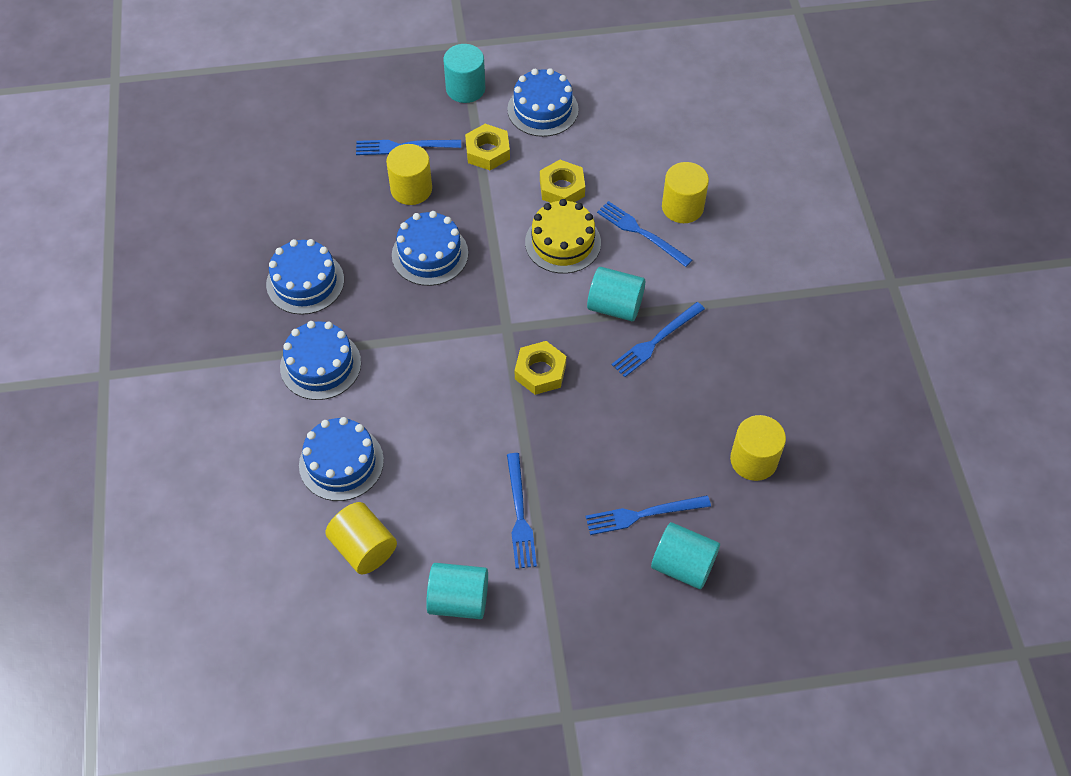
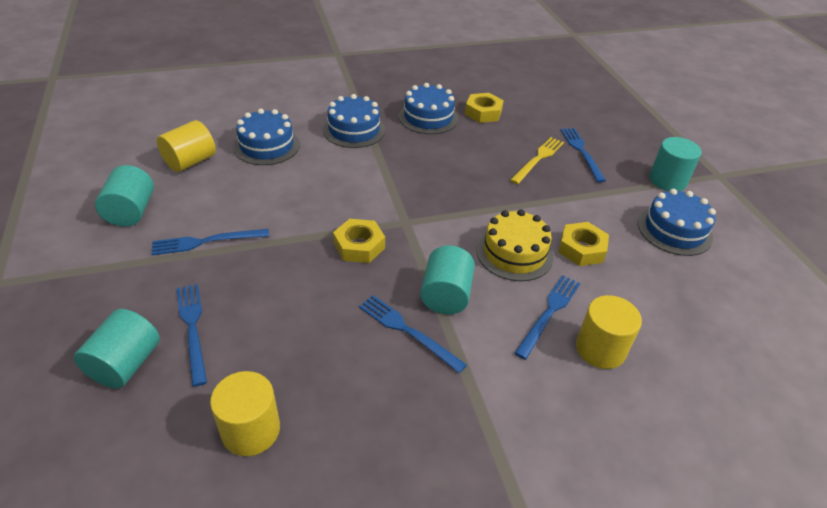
camera: 80 degrees right, 15 degrees down
(411, 189) = (538, 159): yellow cylinder -> yellow fork
(430, 254) = (473, 173): blue cake -> none
(487, 152) = (601, 198): yellow nut -> yellow nut (483, 112)

